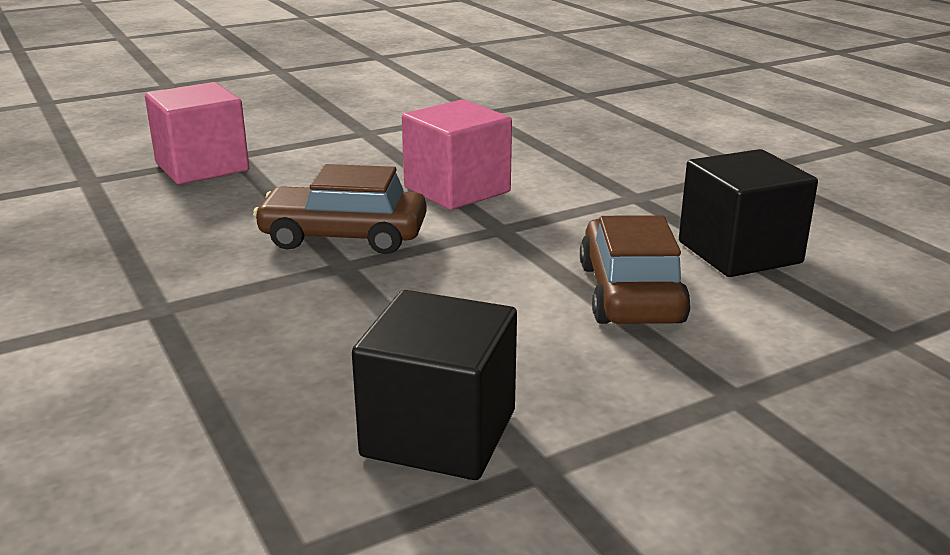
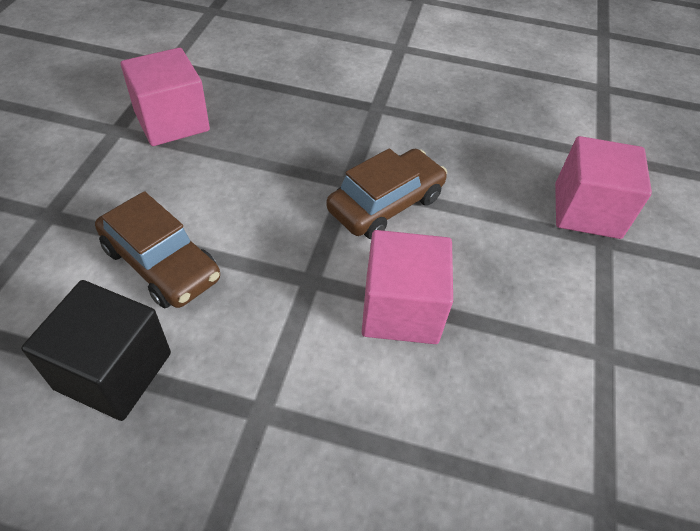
camera: 130 degrees right, 25 degrees up
(439, 433) = (172, 121): black cube -> pink cube

